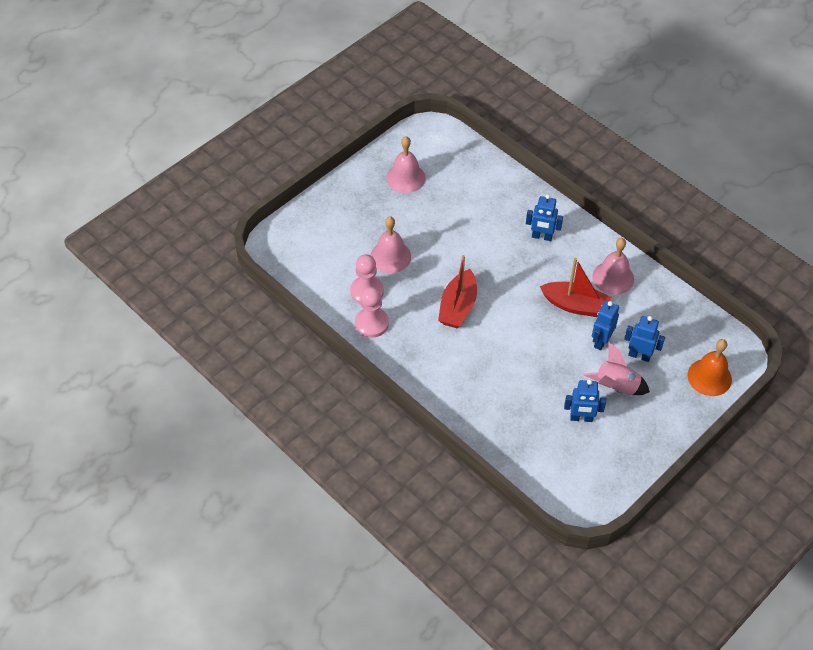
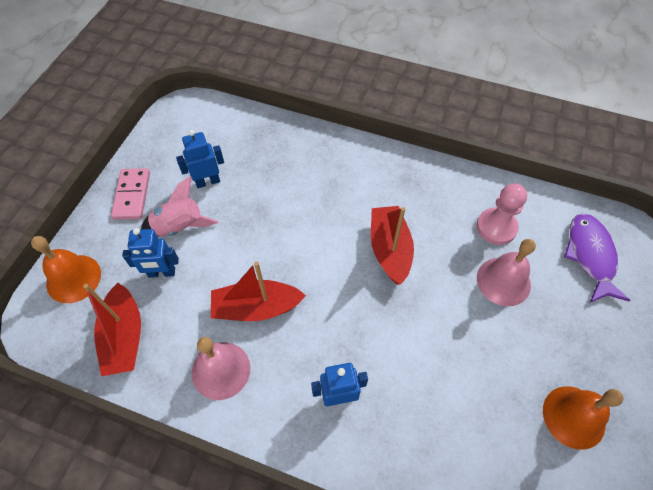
camera: 155 degrees right, 5 degrees up
(316, 248) = (590, 256): none -> purple fish
(372, 323) = (465, 195): pink pawn -> none
(405, 177) = (573, 417): pink bell -> orange bell
(601, 341) = (211, 273): blue robot -> none
(651, 431) = (132, 195): none -> pink domino
(675, 321) = (124, 337): none -> red boat

